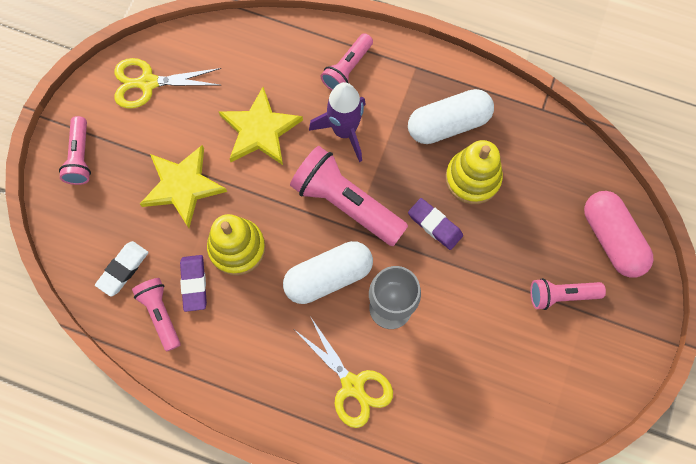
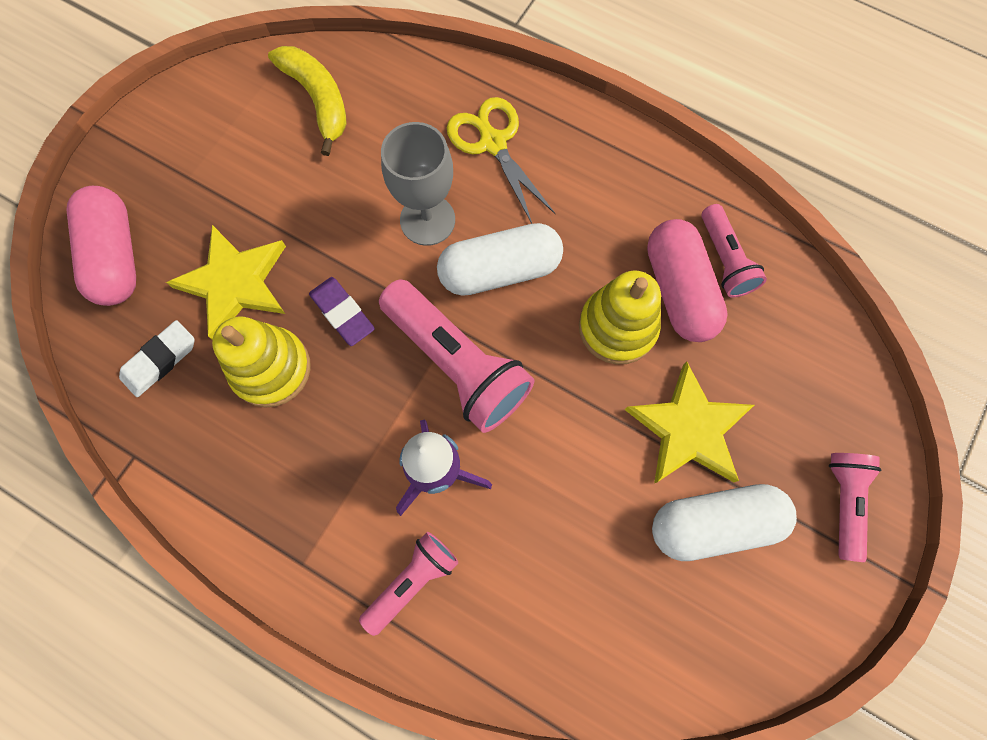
camera: 170 degrees left, 0 degrees up
(123, 269) = (775, 324): white eraser -> white eraser (160, 360)
(148, 83) = (738, 614): yellow scissors -> none
(194, 283) = (679, 290): purple eraser -> pink capsule
(260, 130) = (565, 497): yellow star -> yellow star (234, 283)
(448, 124) = (280, 457): white capsule -> white capsule (714, 523)
(505, 401) = (318, 100): none -> yellow banana
(561, 295) = (209, 200): pink flashlight -> none

